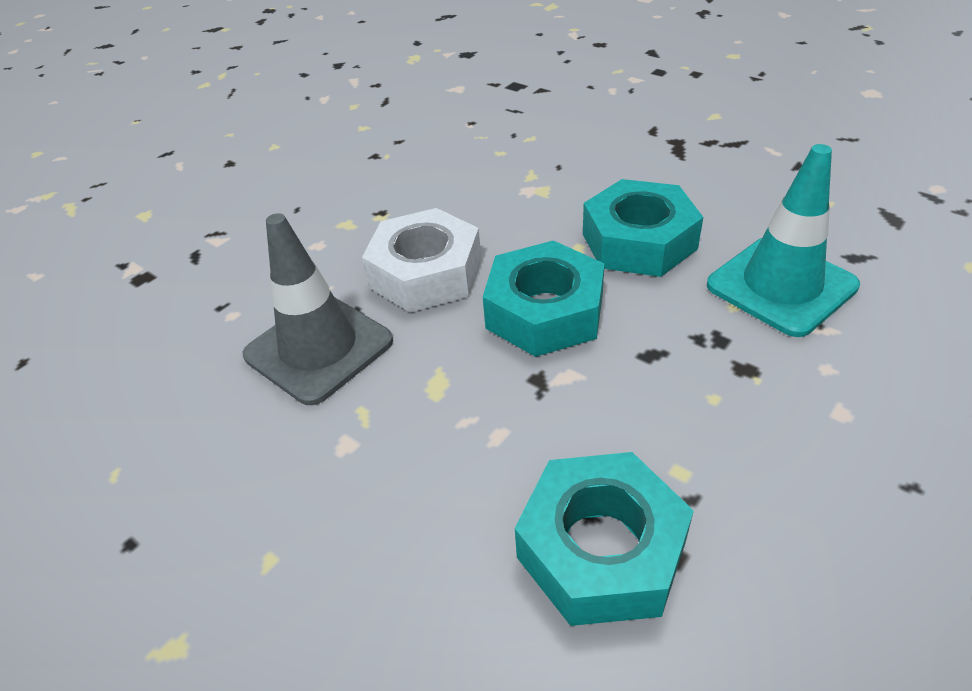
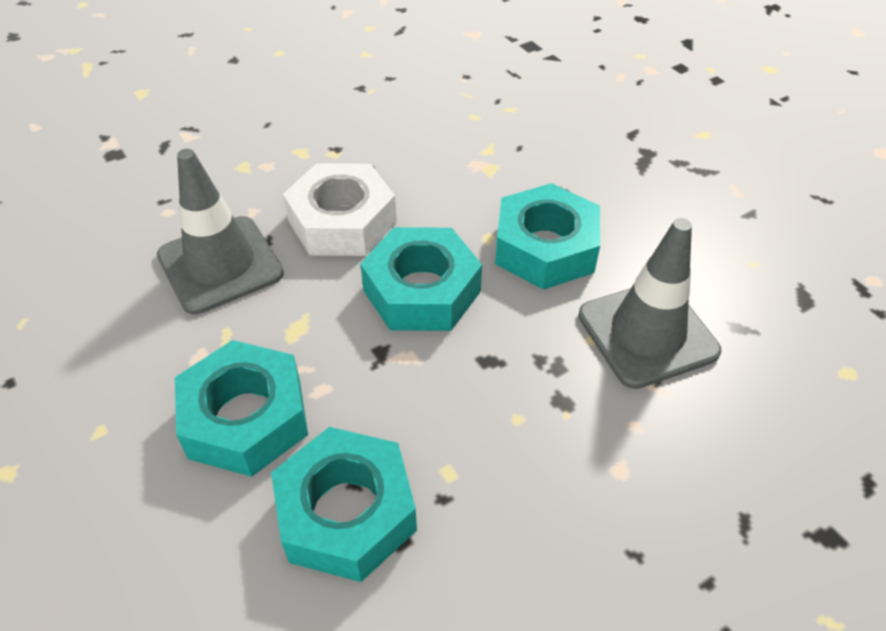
camera: 15 degrees right, 5 degrees up
(433, 490) = (246, 418): none -> turquoise nut
(781, 286) = (647, 333): turquoise traffic cone -> grey traffic cone

